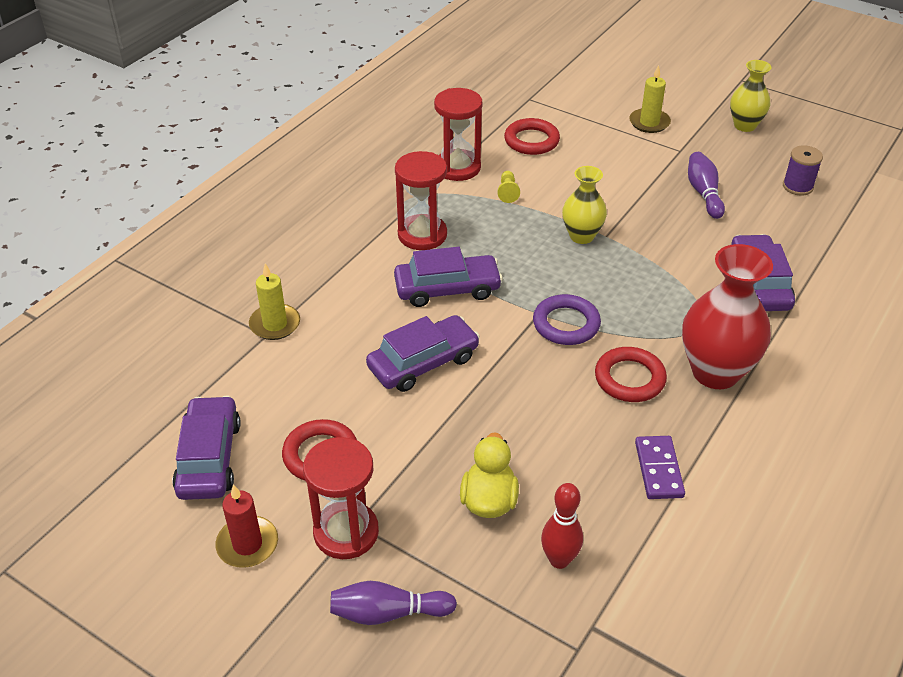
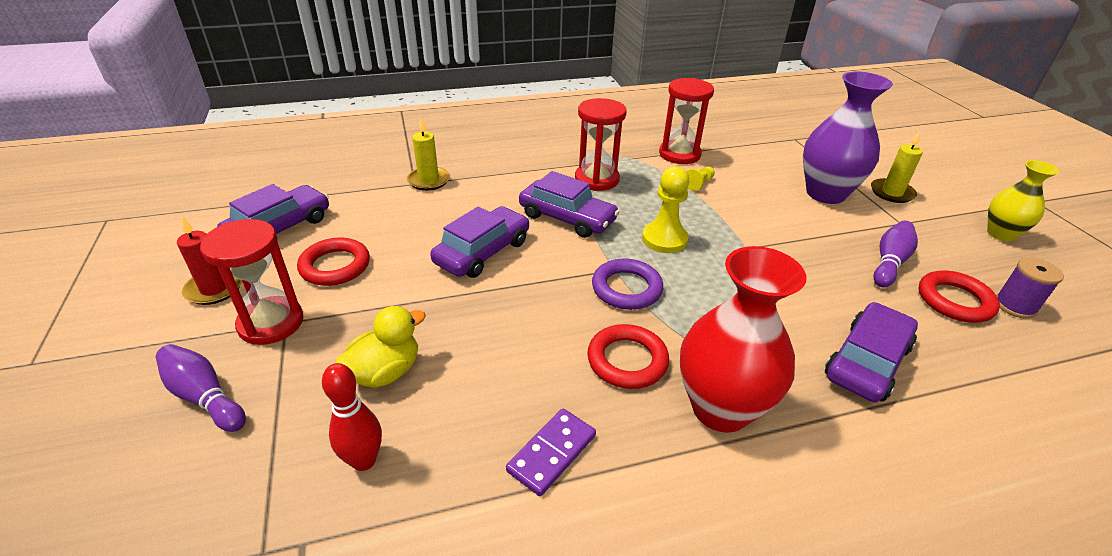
camera: 40 degrees right, 5 degrees down
(423, 362) = (482, 252): purple car -> purple car turned 60 degrees counterclockwise
(531, 141) = (762, 162): red ring -> red ring (954, 301)
(543, 264) = (664, 239): none -> yellow pawn
(581, 236) = (724, 237): yellow vase -> none
(607, 149) = (825, 194): none -> purple vase

